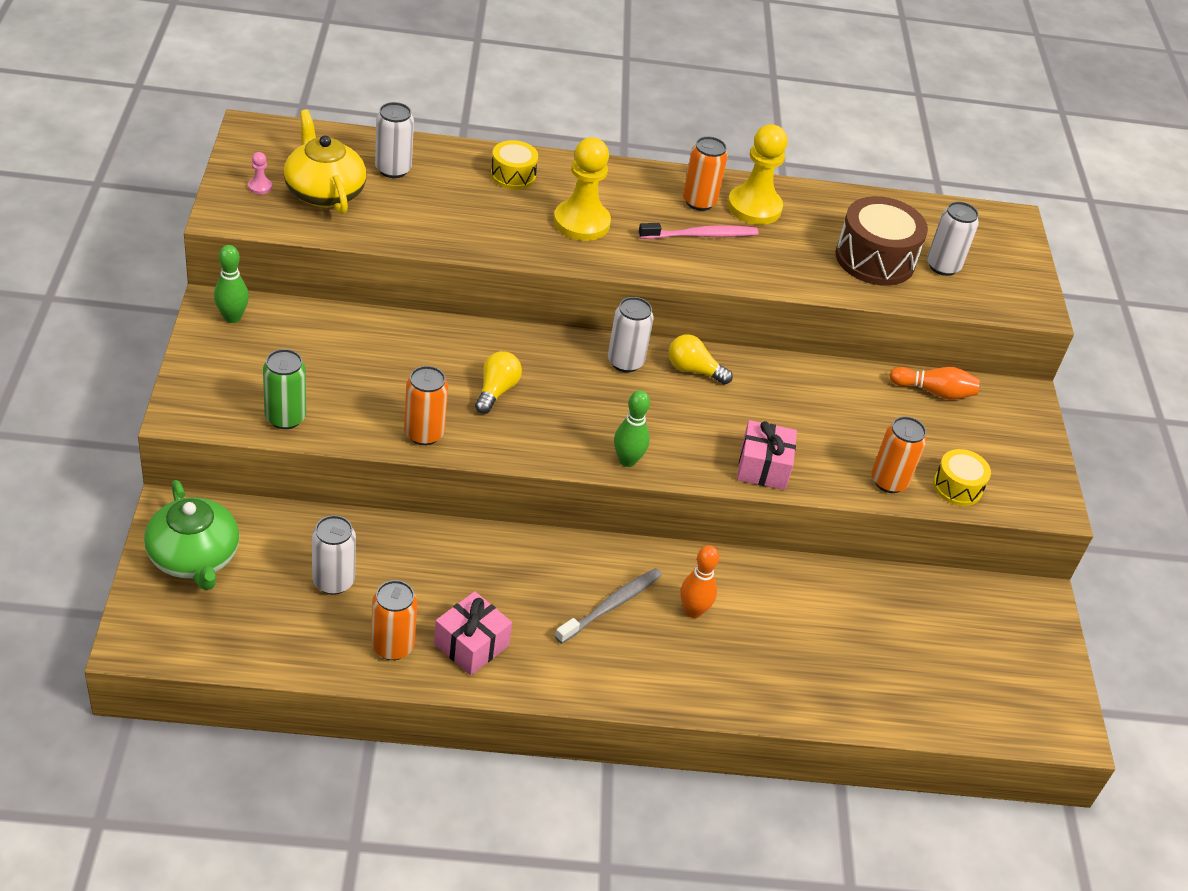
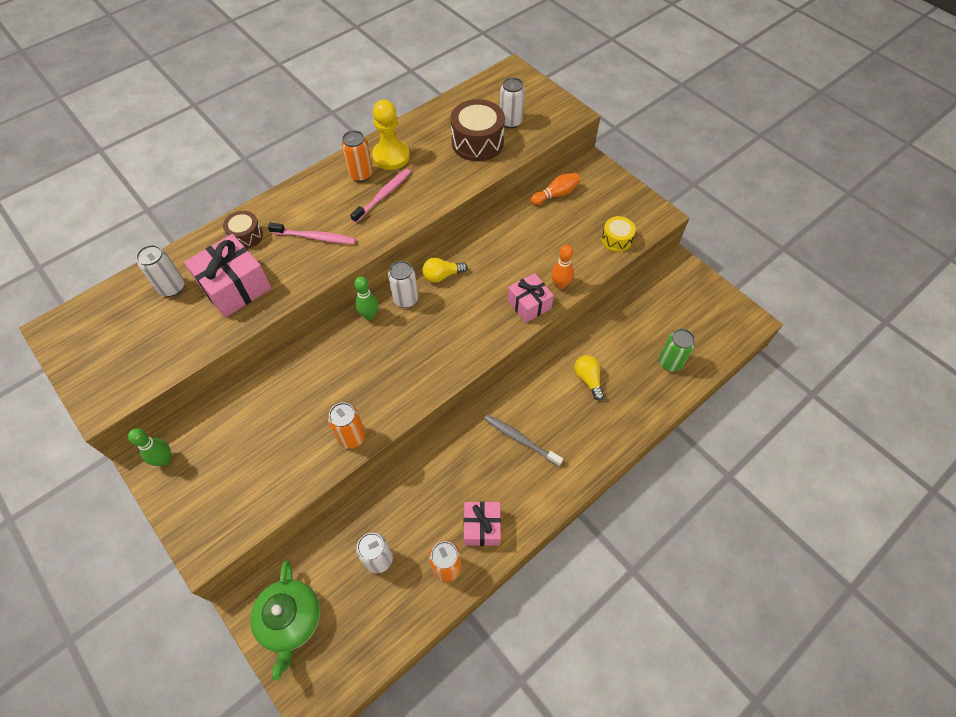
camera: 35 degrees left, 15 degrees up
(194, 557) = (290, 620): green teapot -> green teapot turned 60 degrees clockwise
(260, 187) = (101, 367): pink pawn -> none
(285, 418) = (266, 498): green can -> green can (670, 362)
(324, 192) = (146, 337): yellow teapot -> none
(452, 209) = (235, 287): none -> pink gift
(496, 391) = (361, 375): yellow light bulb -> yellow light bulb (588, 379)
(513, 175) = (246, 236): yellow drum -> brown drum
(581, 223) = (315, 237): yellow pawn -> pink toothbrush
(611, 605) = (520, 439): grey toothbrush -> grey toothbrush turned 60 degrees counterclockwise
(627, 460) = (466, 358): green bowling pin -> green bowling pin (369, 315)
(693, 611) = (557, 406): orange bowling pin -> orange bowling pin (560, 285)
(889, 481) = (587, 262): orange can -> none

